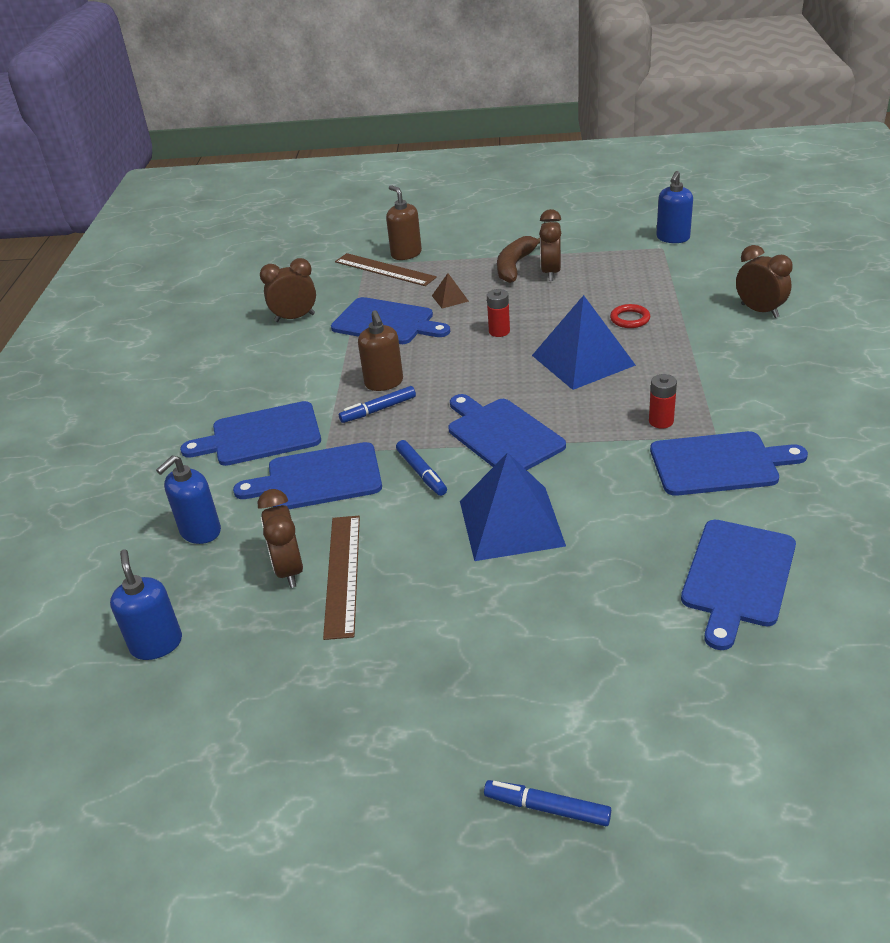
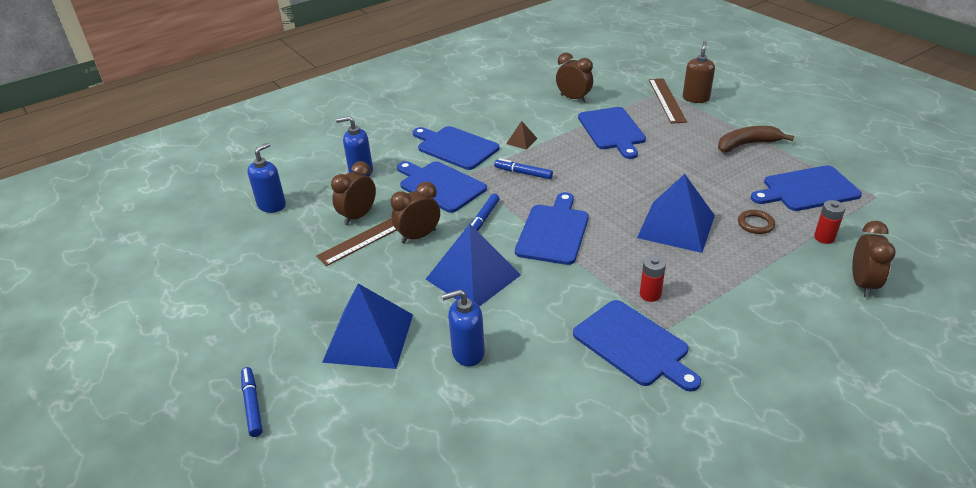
camera: 50 degrees right, 0 degrees up
(384, 383) = (551, 161): brown soap dispenser -> none
(450, 298) = (671, 139): brown pyramid -> brown pyramid (521, 141)
(499, 331) = (661, 176): red battery -> red battery (824, 237)
(527, 649) = (368, 337): none -> blue pyramid
(551, 272) = (762, 163): brown clock -> brown clock (418, 236)
(630, 319) = (755, 224): red ring -> brown ring
(672, 238) = (899, 194): blue soap dispenser -> blue soap dispenser (467, 353)
(737, 577) = (518, 406): blue cutting board -> blue cutting board (807, 189)

